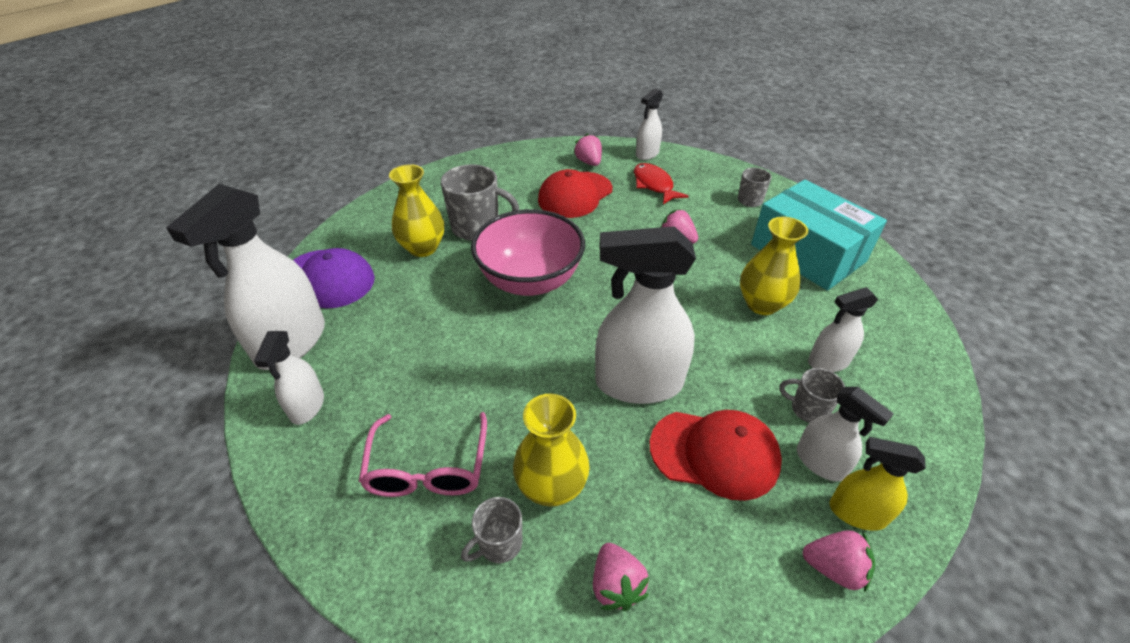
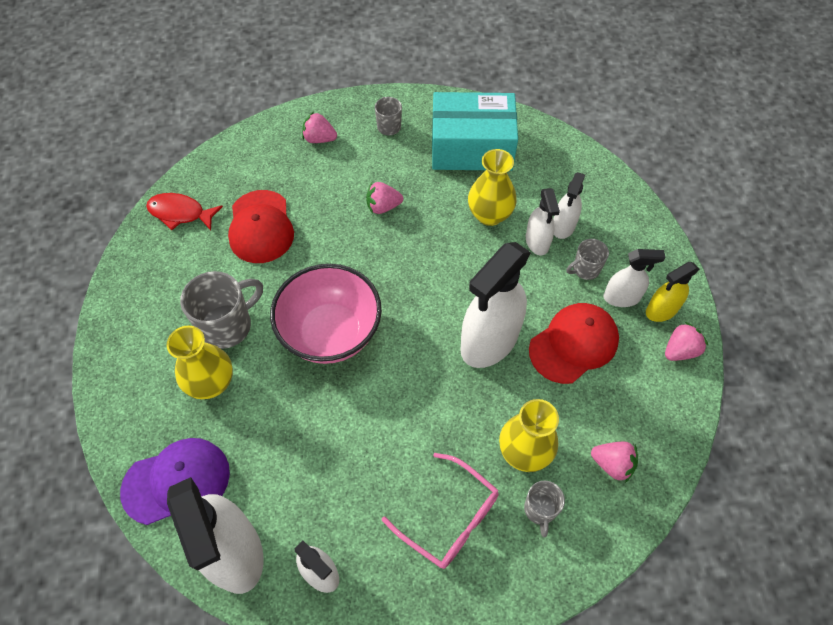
camera: 50 degrees left, 15 degrees up
(589, 162) = (228, 184): pink strawberry -> pink strawberry (319, 139)
(647, 154) = (263, 137): white spray bottle -> white spray bottle (537, 242)
(654, 185) = (307, 166): red fish -> red fish (180, 213)

